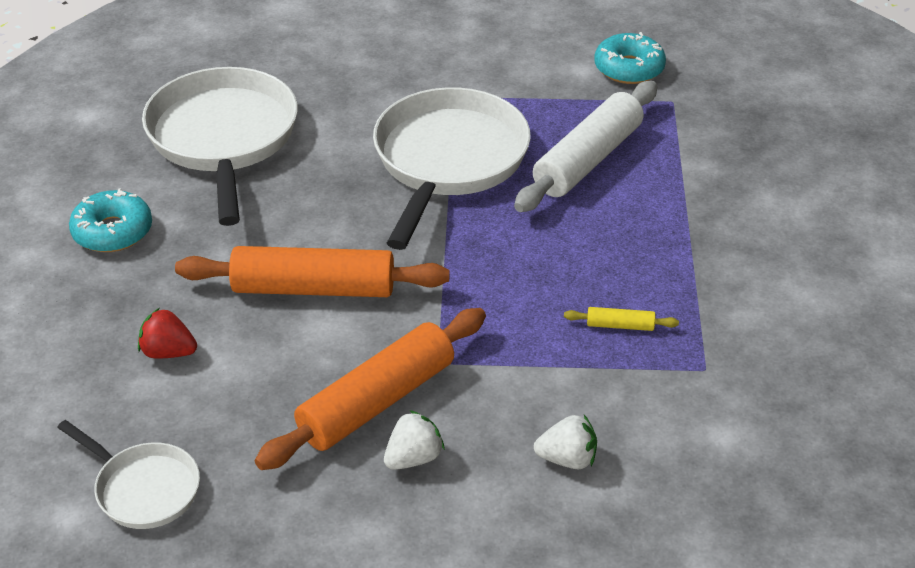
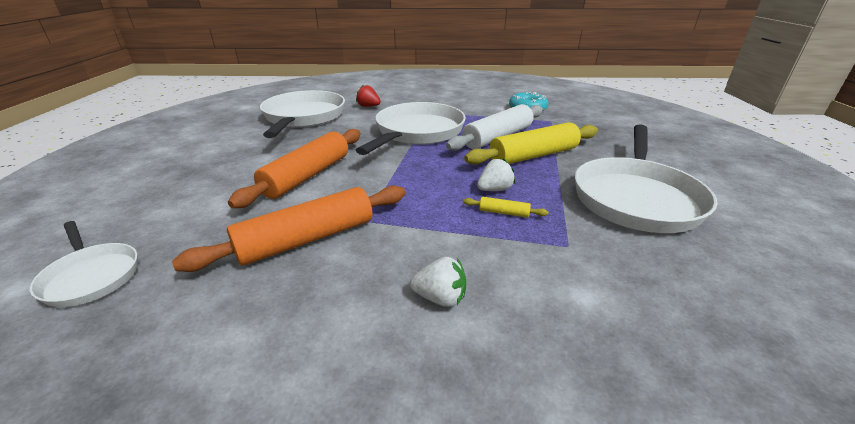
camera: 10 degrees right, 10 degrees down
(112, 231) = (215, 144): turquoise donut -> none
(168, 352) = (192, 197): red strawberry -> red strawberry (368, 106)
(314, 288) = (307, 176): orange rolling pin -> orange rolling pin turned 75 degrees counterclockwise
(413, 458) = (312, 280): white strawberry -> white strawberry (494, 190)
(650, 201) = (533, 156): none -> yellow rolling pin
(795, 275) = (635, 197): none -> white pan

